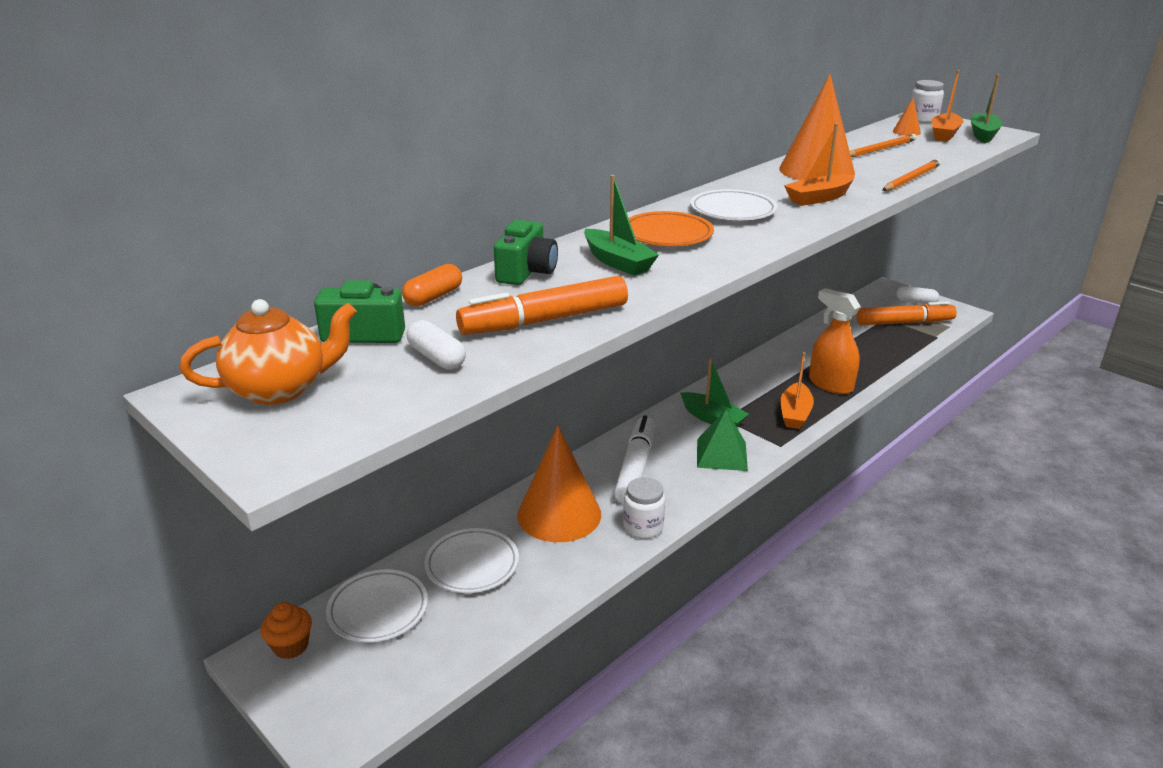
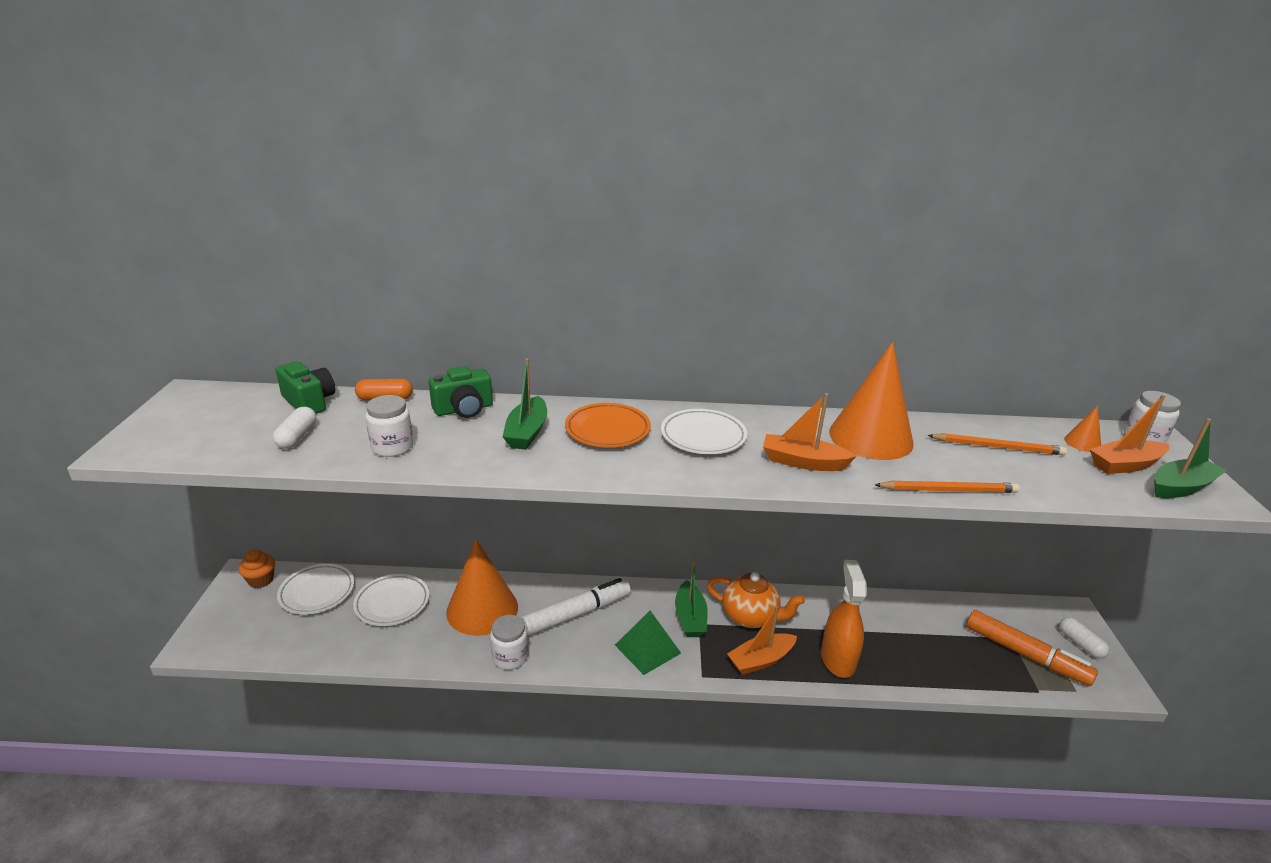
camera: 45 degrees right, 0 degrees up
(280, 389) = (212, 412): orange teapot -> orange teapot (750, 617)
(544, 320) = (392, 447): orange marker -> white jar

